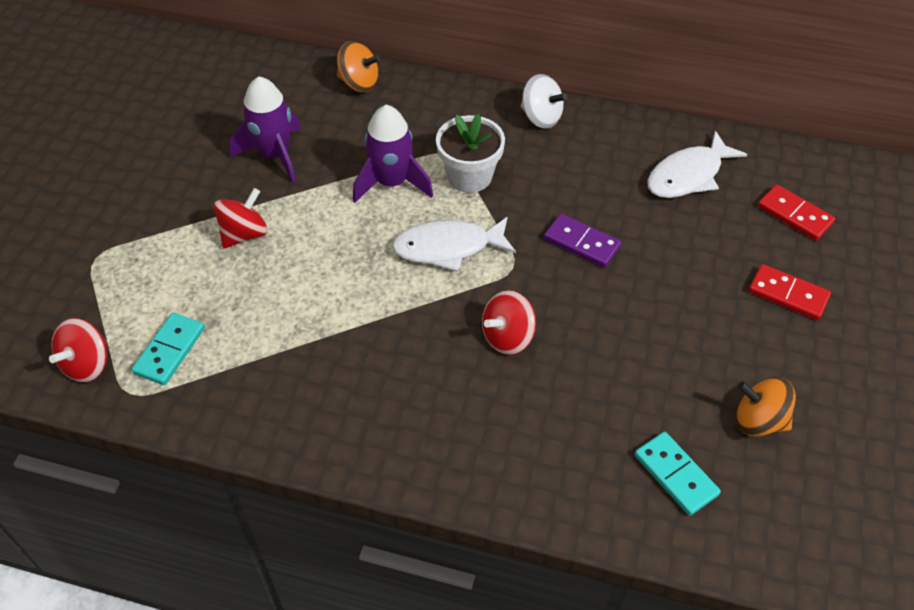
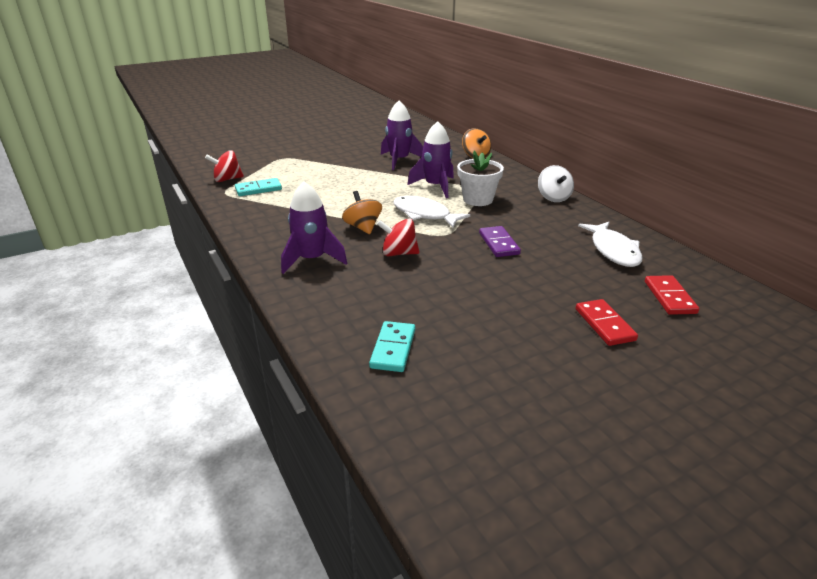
camera: 45 degrees right, 20 degrees down
(244, 234) = (345, 174): red spinning top -> none
(433, 422) = (312, 259): none -> purple rocket
(688, 175) = (613, 250): white fish -> white fish turned 105 degrees counterclockwise
(759, 421) = (486, 361): orange spinning top -> orange spinning top (363, 227)

